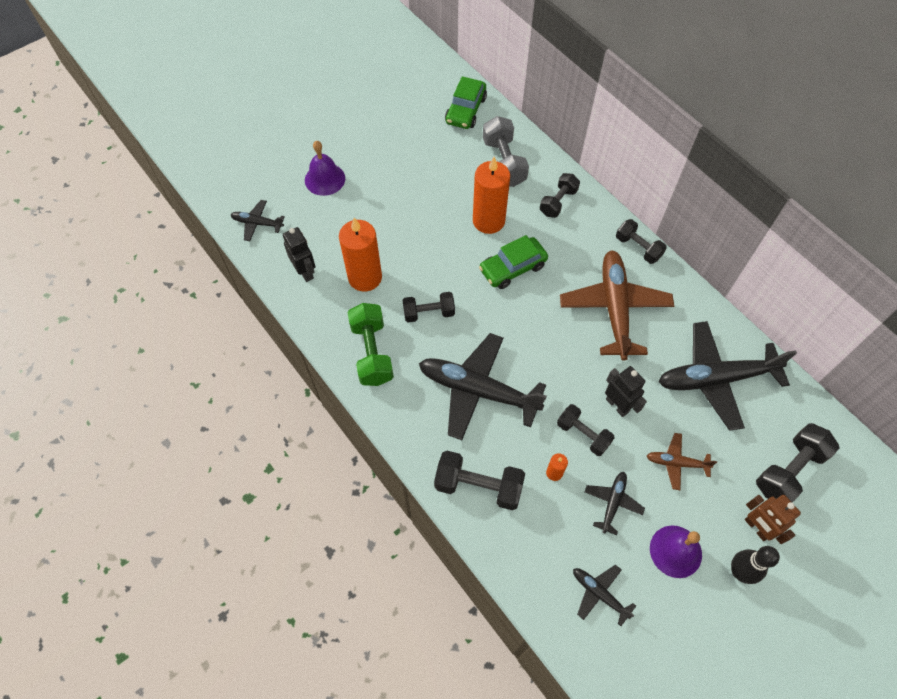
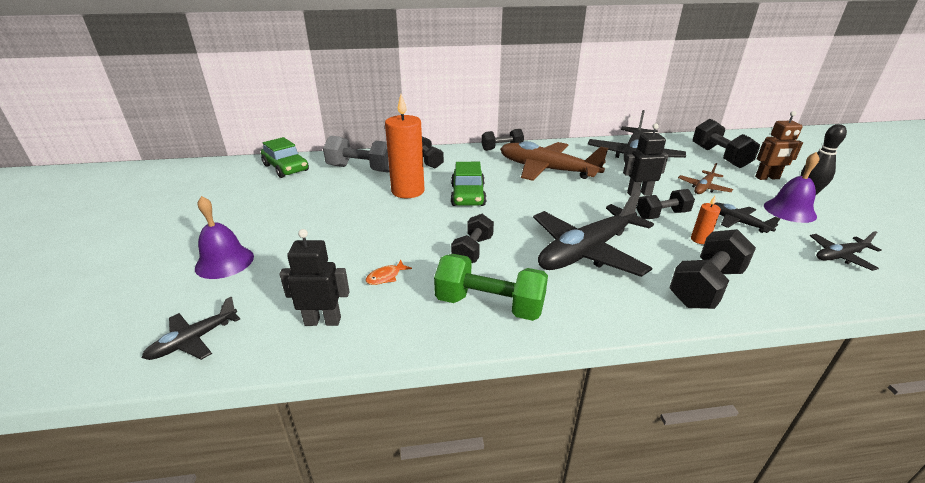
camera: 60 degrees left, 30 degrees down
(365, 277) = (386, 277): orange candle -> orange fish

